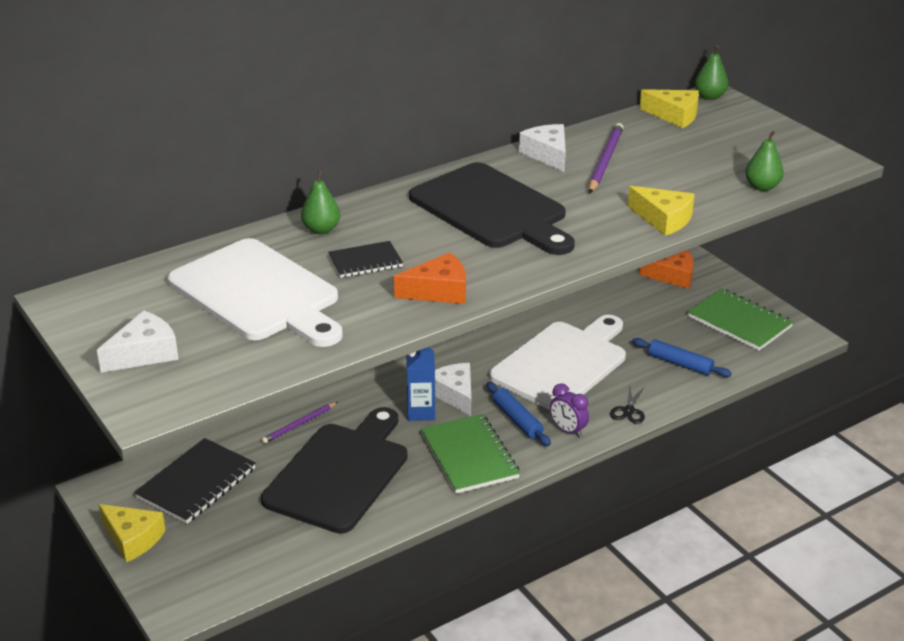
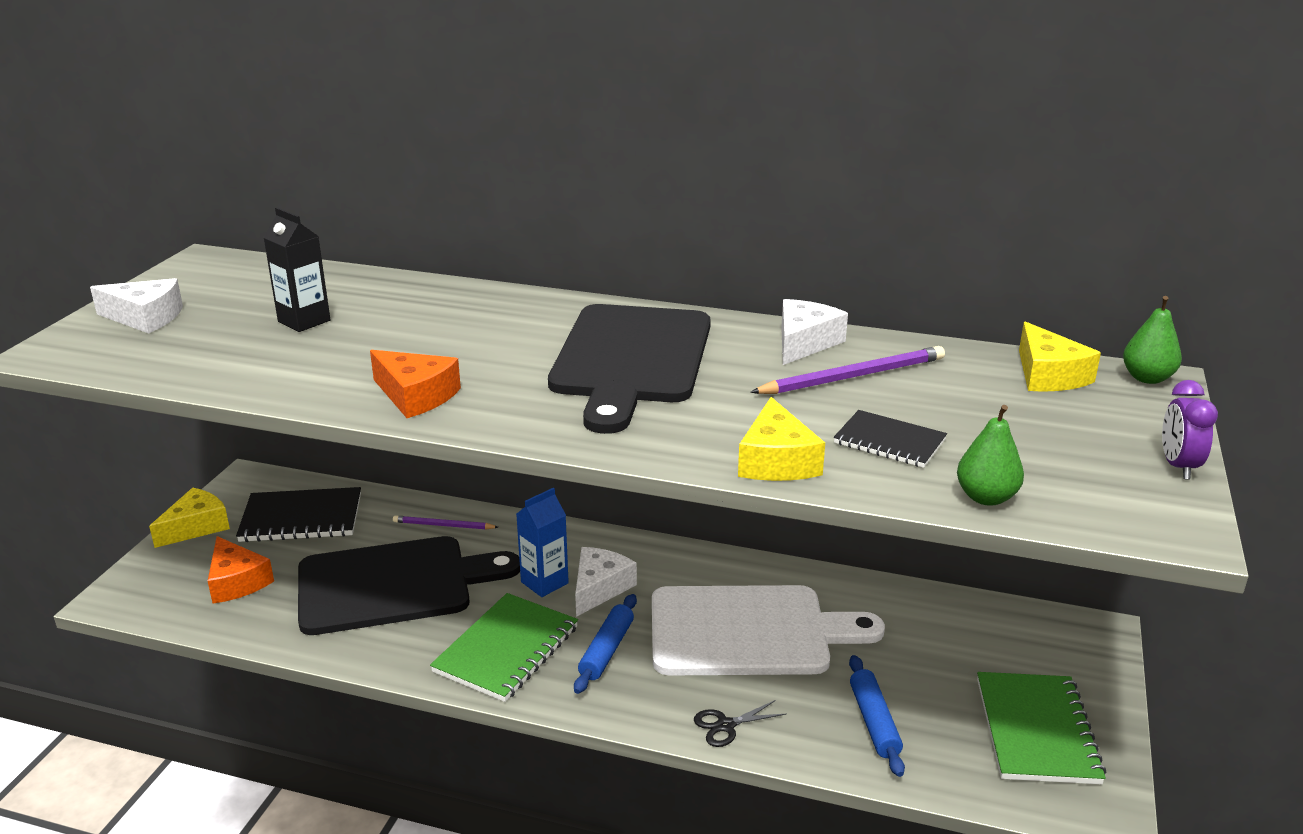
camera: 50 degrees right, 5 degrees down
(132, 539) = (196, 527): yellow cheese -> yellow cheese turned 135 degrees counterclockwise
(258, 294) = (304, 321): white cutting board -> black carton
(321, 229) = (462, 302): green pear -> none
(365, 261) = (428, 341): black notebook -> black notebook (889, 442)
(568, 430) = (631, 696): purple clock -> purple clock (1178, 466)
(672, 276) = (1039, 628): orange cheese -> orange cheese (237, 581)

